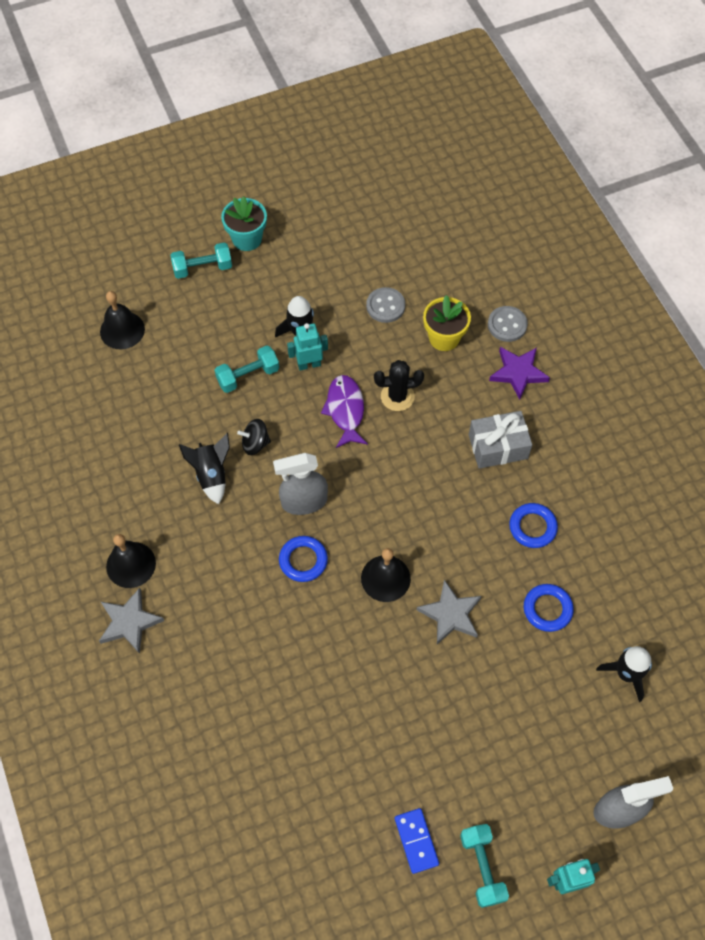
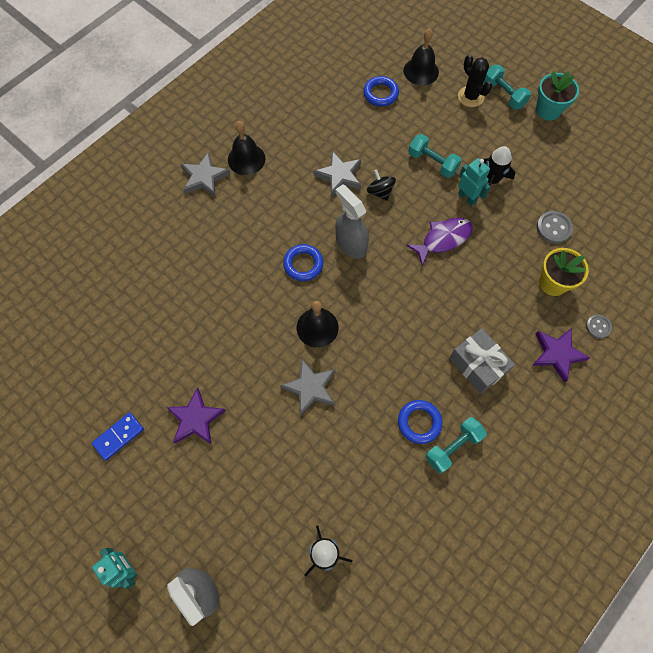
camera: 65 degrees right, 5 degrees up
(211, 475) = (339, 176): black rocket -> grey star
(397, 396) = (477, 271): black cactus -> black cactus (470, 97)
(433, 747) = (196, 419): none -> purple star
(482, 867) = (115, 495): turquoise dumbbell -> turquoise dumbbell (453, 447)
(507, 325) = (598, 327): grey button -> grey button, size x0.66
(547, 609) = (351, 463): blue ring -> blue ring (380, 94)

